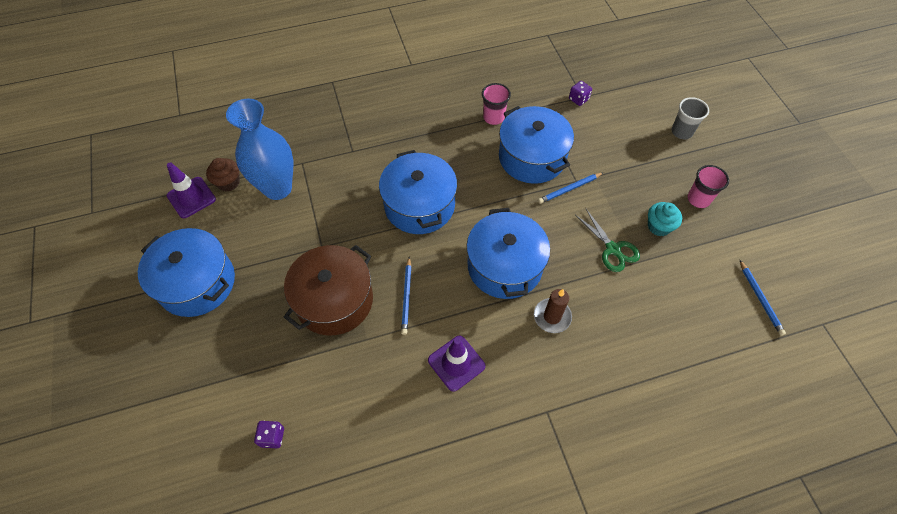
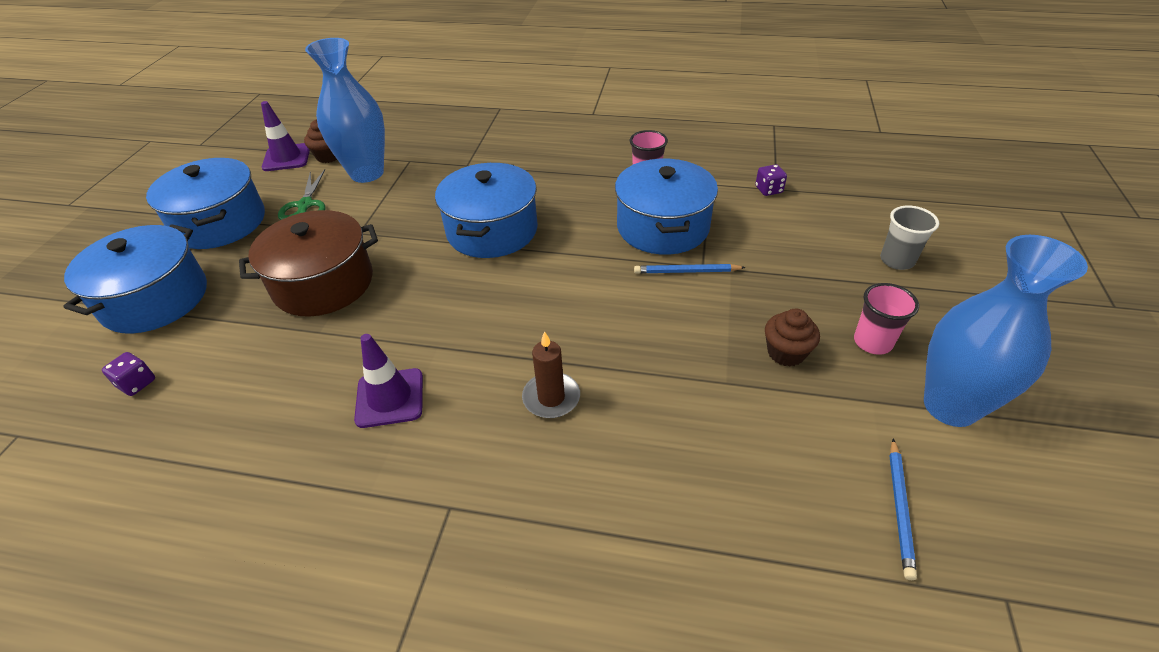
camera: 30 degrees right, 15 degrees down
(406, 297) = (399, 308): blue pencil -> none
(504, 266) = (537, 320): blue pot -> blue pot (155, 299)
(613, 249) = (697, 354): green scissors -> green scissors (305, 205)
(659, 226) = (786, 352): turquoise cupcake -> brown cupcake
(754, 225) = (950, 406): none -> blue vase

